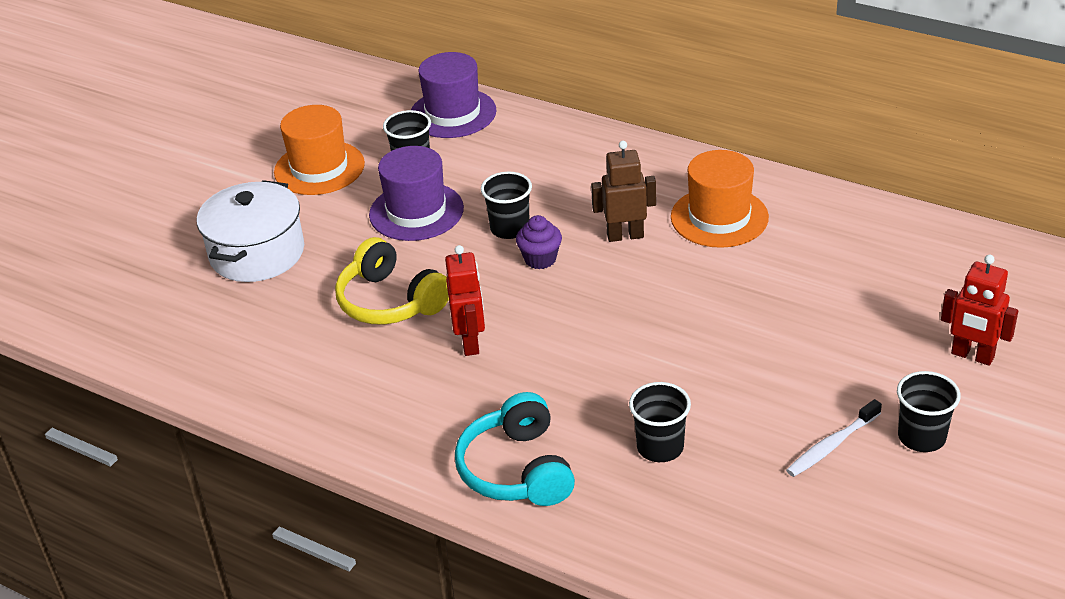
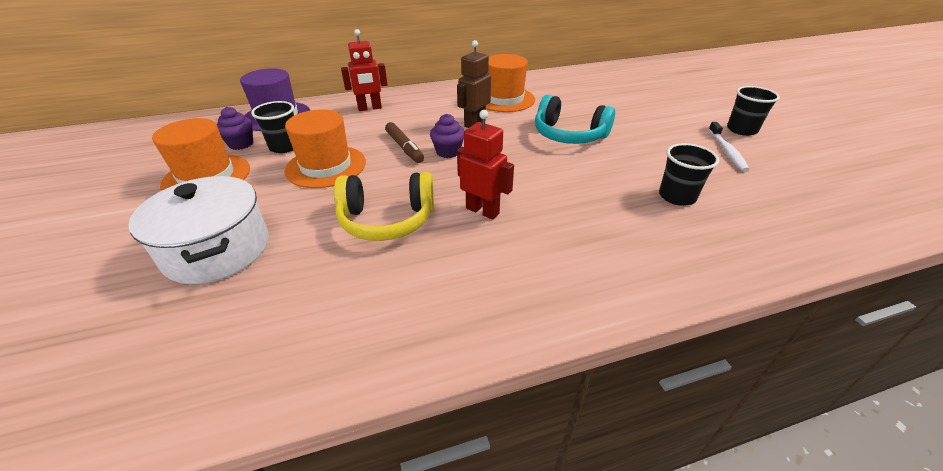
camera: 50 degrees left, 0 degrees up
(382, 139) = (241, 144): none -> purple cupcake
(416, 211) = (326, 166): purple hat -> orange hat
(510, 228) = (404, 147): black cup -> brown marker
(517, 469) = (644, 260): turquoise headphones -> turquoise headphones (569, 135)
(972, 356) = (690, 98): red robot -> red robot (370, 108)

